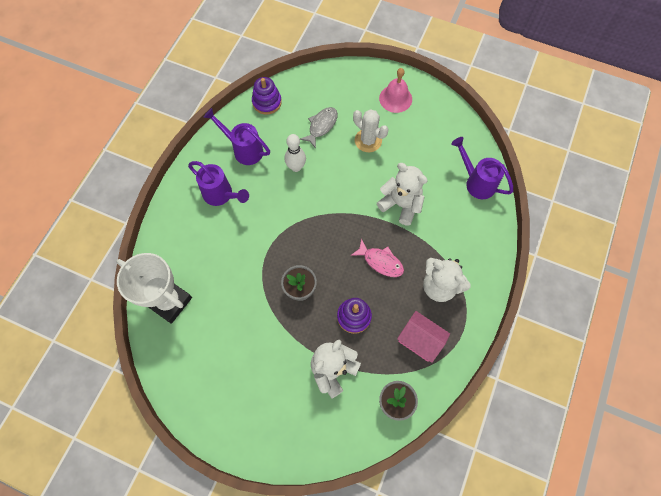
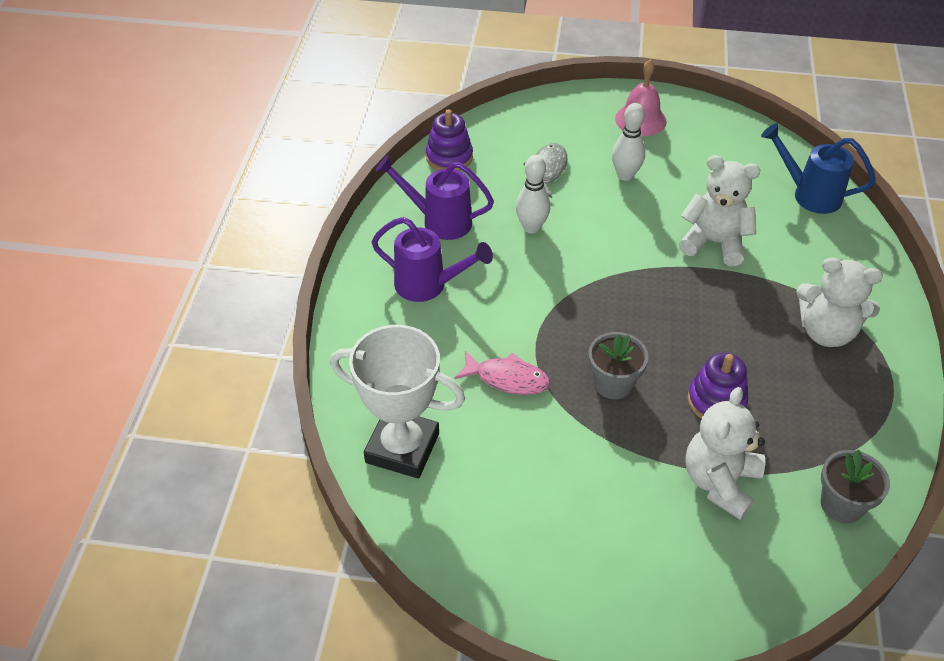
camera: 15 degrees left, 20 degrees down
(368, 140) = (625, 175): white cactus -> white bowling pin
(380, 261) = (720, 320): pink fish -> pink fish (507, 379)
(420, 340) = (835, 410): pink house -> none
(476, 182) = (808, 194): purple watering can -> blue watering can

